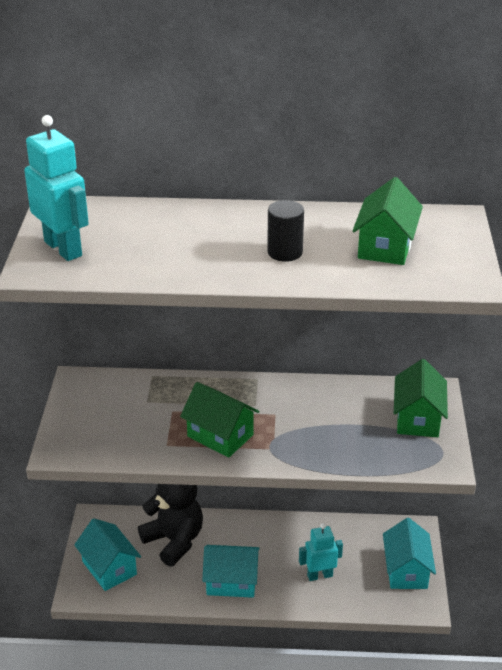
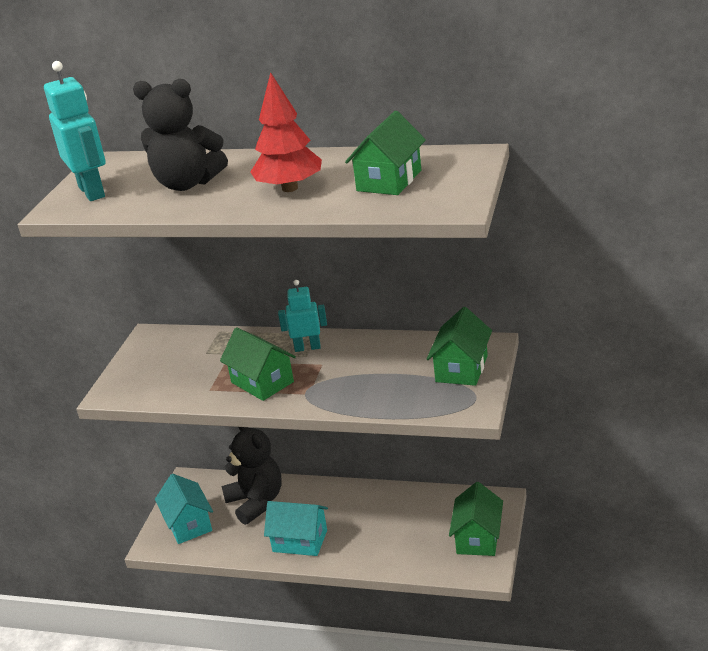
camera: 15 degrees right, 5 degrees down
(168, 242) = (187, 184): none -> black teddy bear
(285, 252) = (290, 188): black cylinder -> red tree
(319, 575) = (388, 539): turquoise robot -> turquoise robot (307, 347)
(406, 570) = (478, 538): turquoise house -> green house

